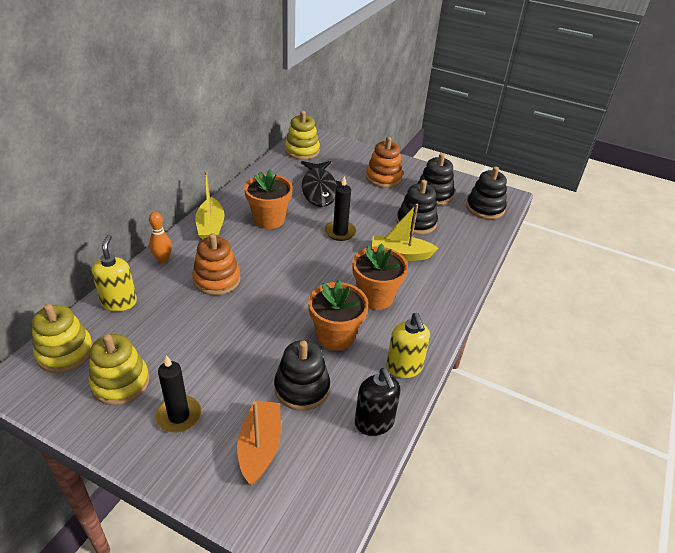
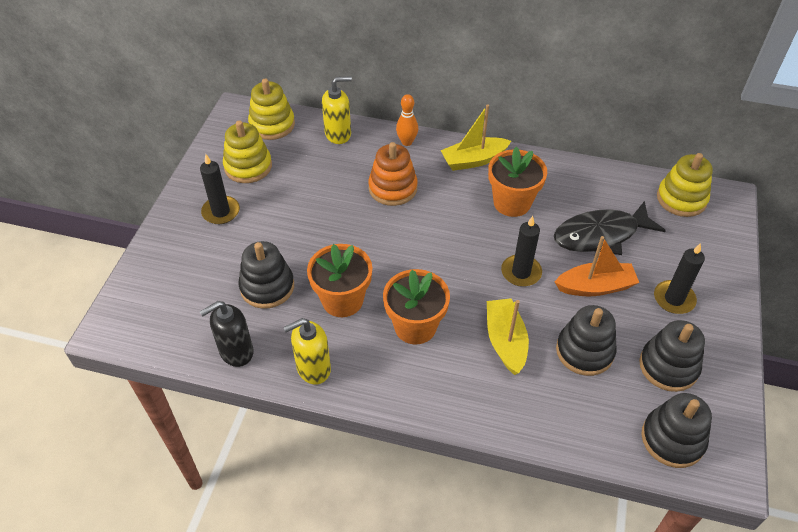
camera: 80 degrees right, 10 degrees up
(260, 447) = (198, 272): orange boat -> orange boat (595, 287)
(383, 178) = (674, 299): orange stacking toy -> black candle

